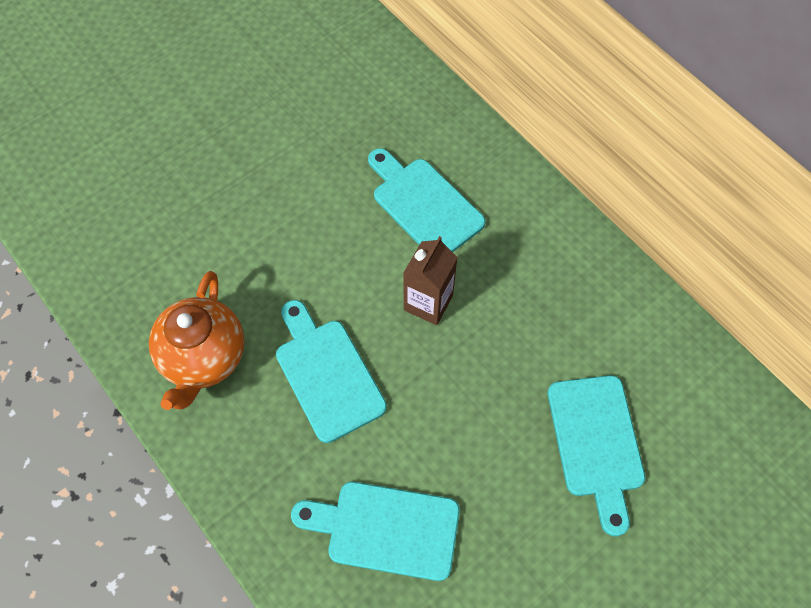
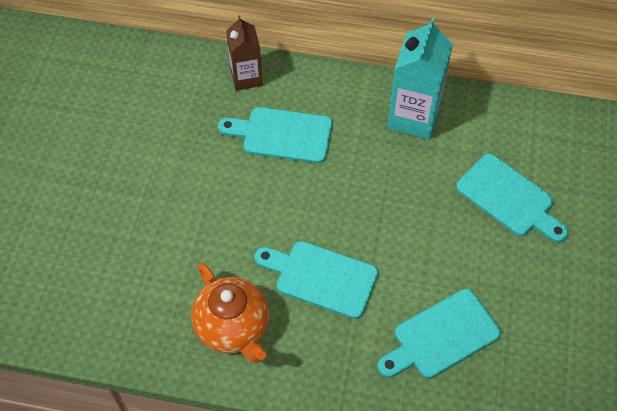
camera: 40 degrees left, 5 degrees down
(428, 303) = (341, 191): brown carton -> brown carton (246, 78)
(574, 280) = (413, 117): none -> turquoise carton

